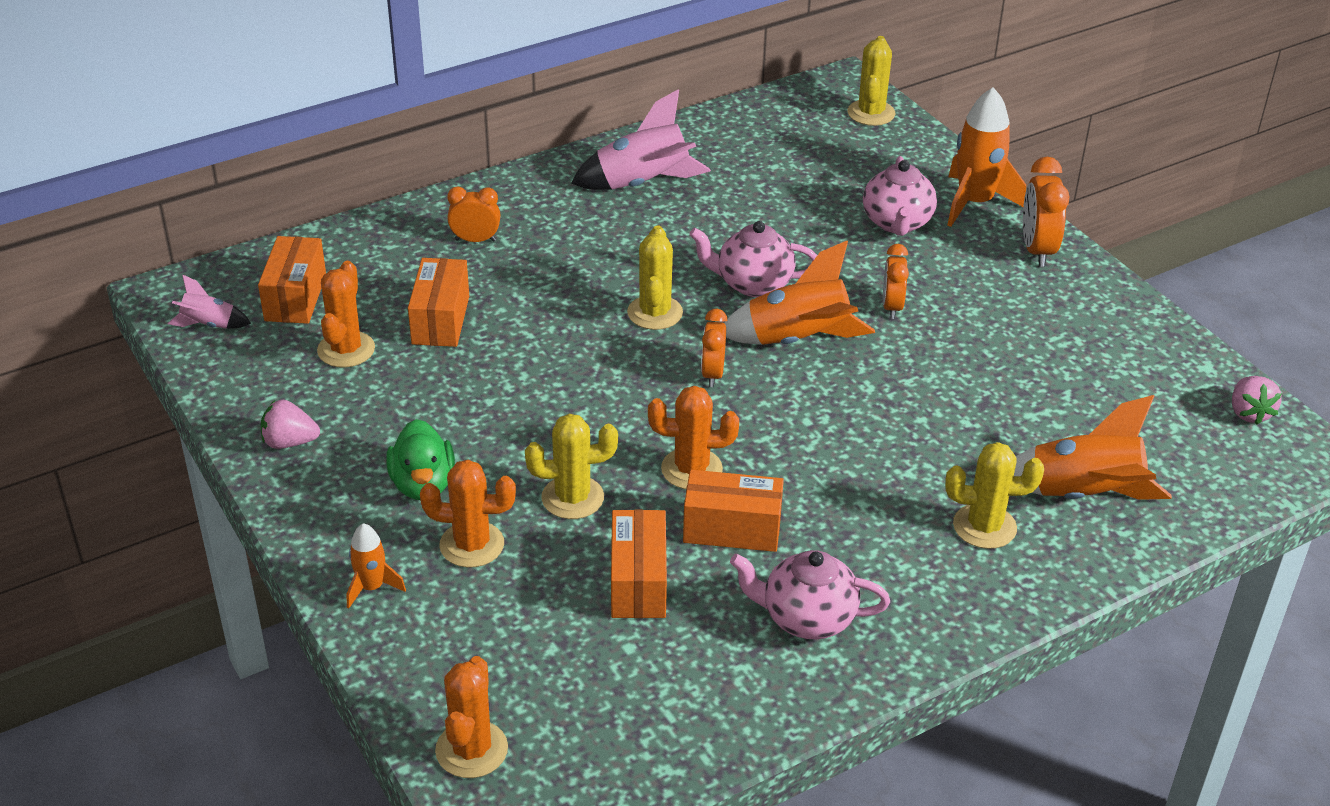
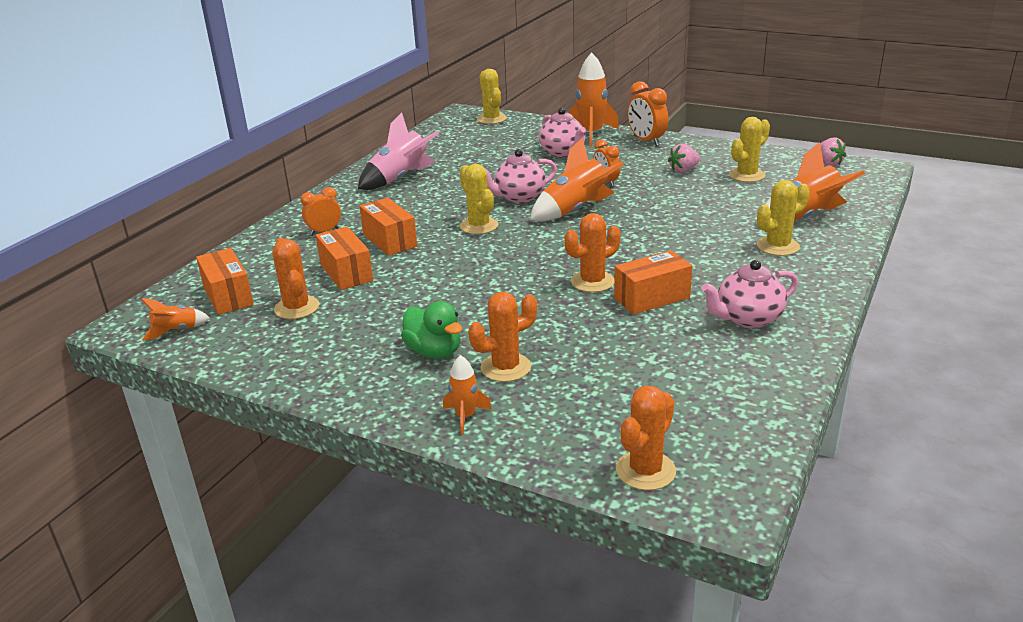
camera: 30 degrees left, 10 degrees down
(209, 325) = (176, 331): pink rocket -> orange rocket
(289, 442) = (311, 367): pink strawberry -> pink strawberry (683, 170)
(471, 749) = (645, 470): orange cactus -> orange cactus turned 60 degrees clockwise
(572, 498) = (540, 320): yellow cactus -> yellow cactus (747, 175)
(638, 582) = (633, 342): orange box -> orange box (390, 240)
(712, 374) = (547, 239): orange clock -> none

